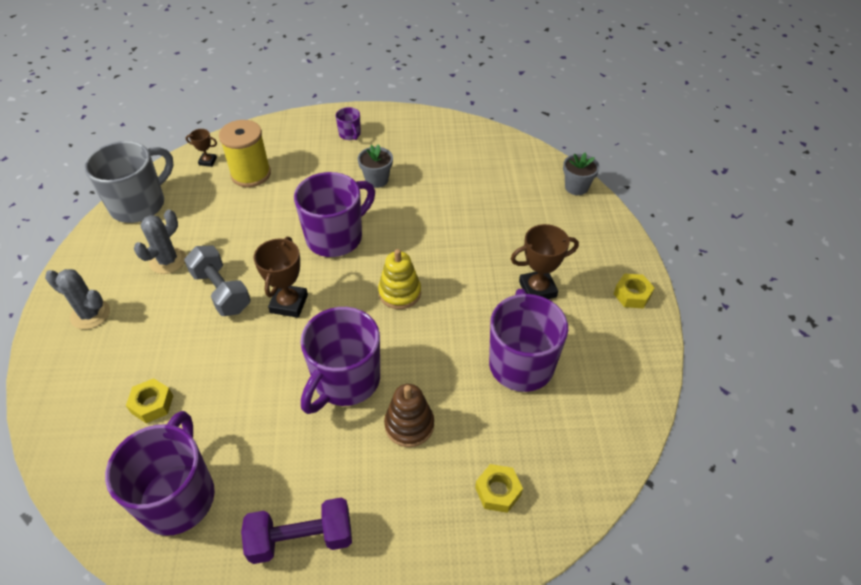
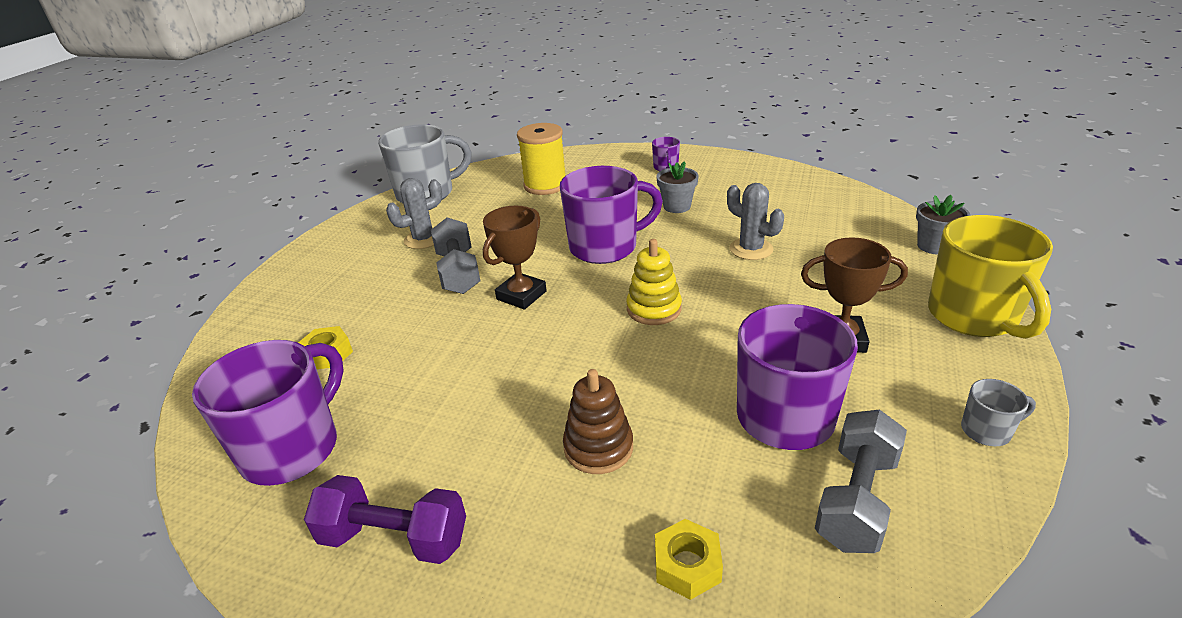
camera: 25 degrees right, 15 degrees down
(90, 314) = (325, 268): grey cactus -> grey cactus (751, 249)
(208, 161) = (510, 171): brown trophy -> none
(345, 381) = (543, 381): purple mug -> none
(579, 414) = (856, 499): none -> grey dumbbell
(614, 249) = (974, 317): none -> yellow mug
(632, 295) = (989, 372): yellow nut -> none
(639, 341) = (987, 431): none -> grey mug

